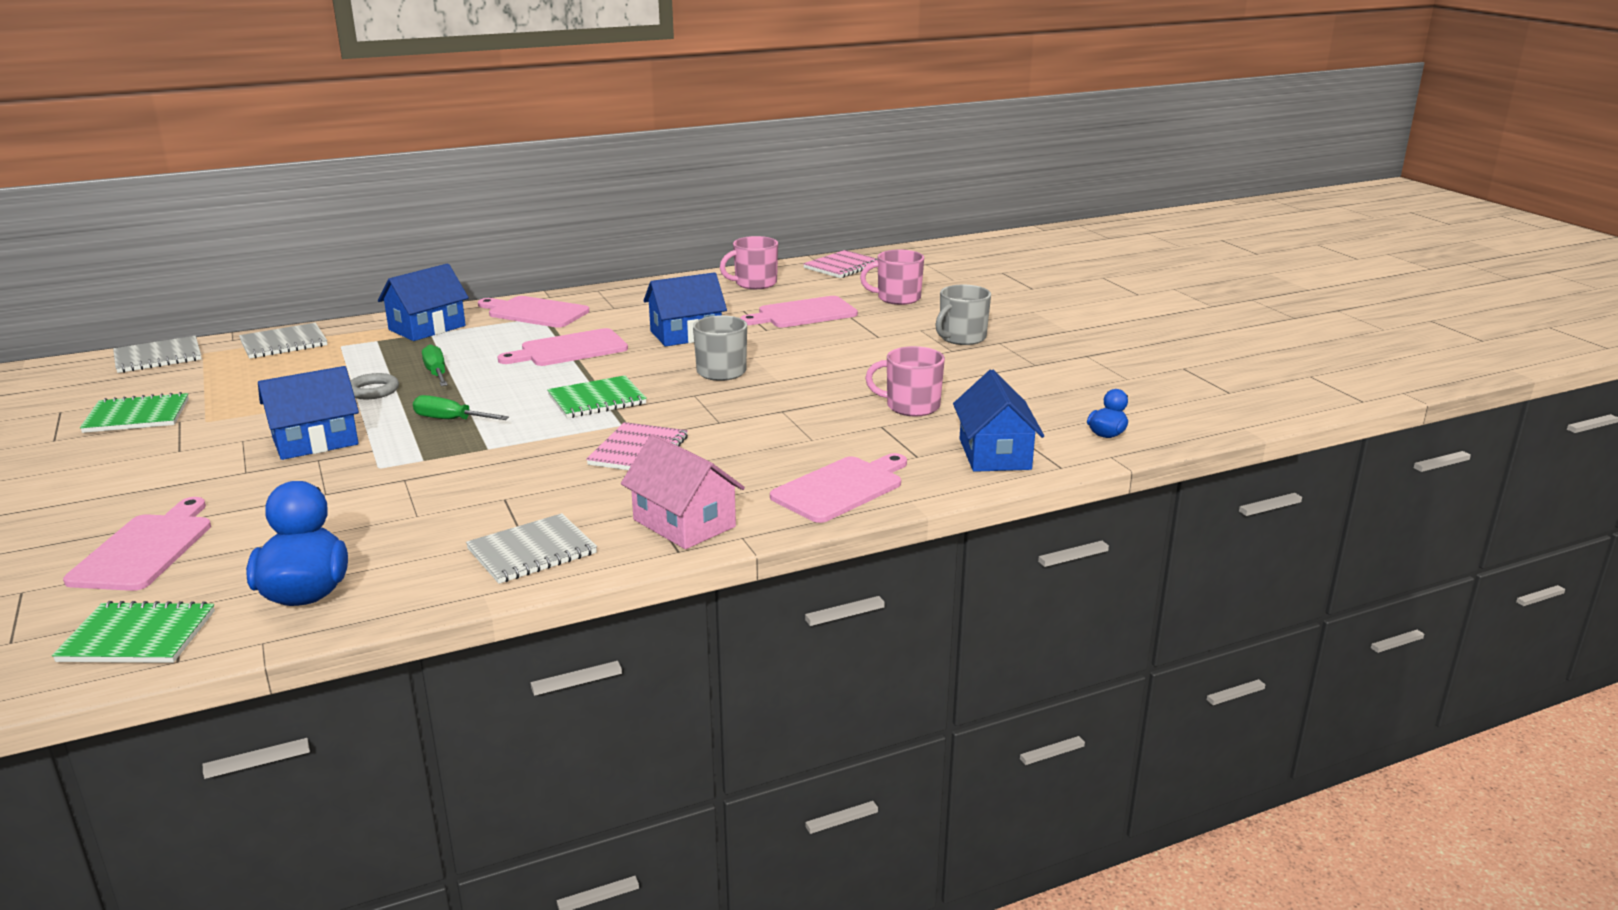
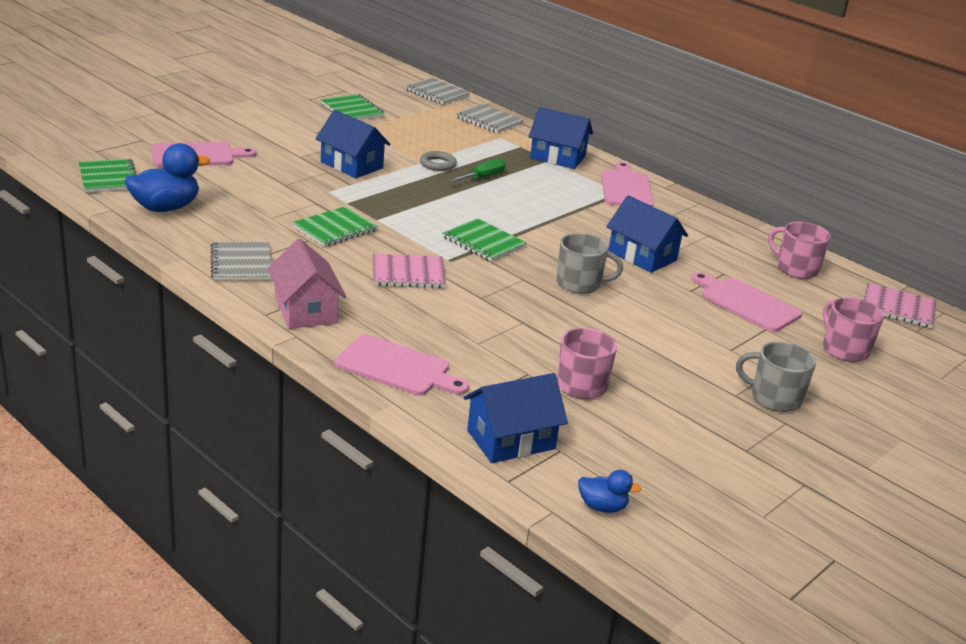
camera: 65 degrees right, 5 degrees up
(450, 420) = (411, 198): green screwdriver -> none
(489, 477) = (335, 229): none -> green notebook
(532, 551) = (241, 263): grey notebook -> grey notebook turned 45 degrees clockwise
(569, 349) = (566, 214): pink cutting board -> none
(684, 523) = (305, 310): pink house -> pink house turned 45 degrees counterclockwise

